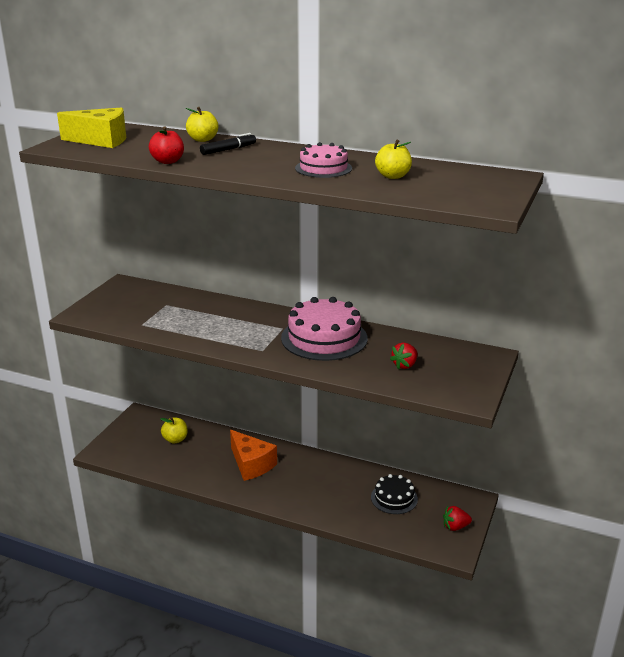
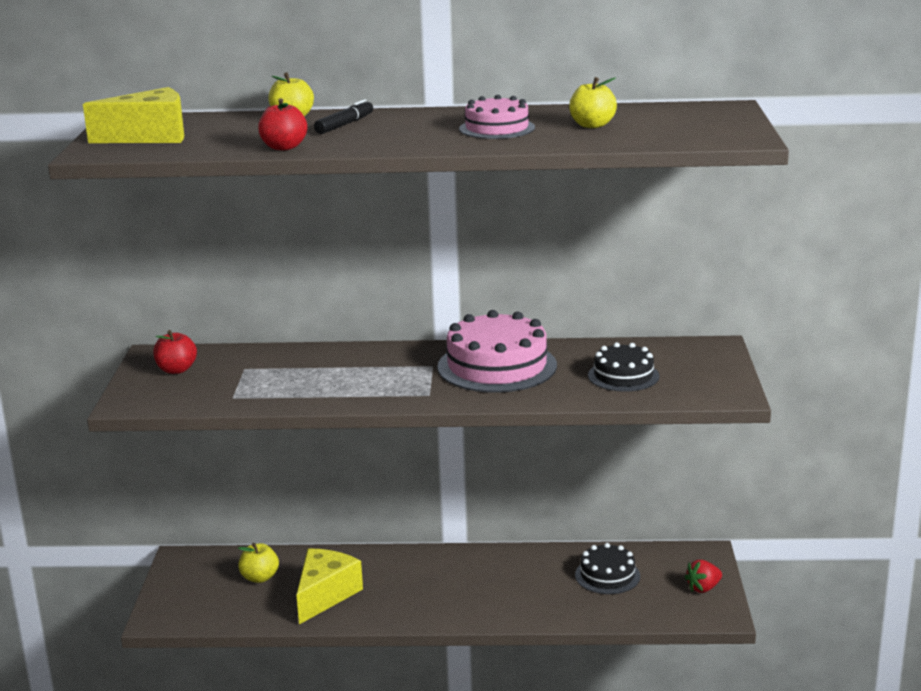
camera: 20 degrees left, 5 degrees down
(126, 297) = (176, 370): none -> red apple
(205, 462) = (325, 595): none -> yellow cheese
(251, 464) = (391, 582): orange cheese -> none
(404, 365) = (623, 376): red strawberry -> black cake

